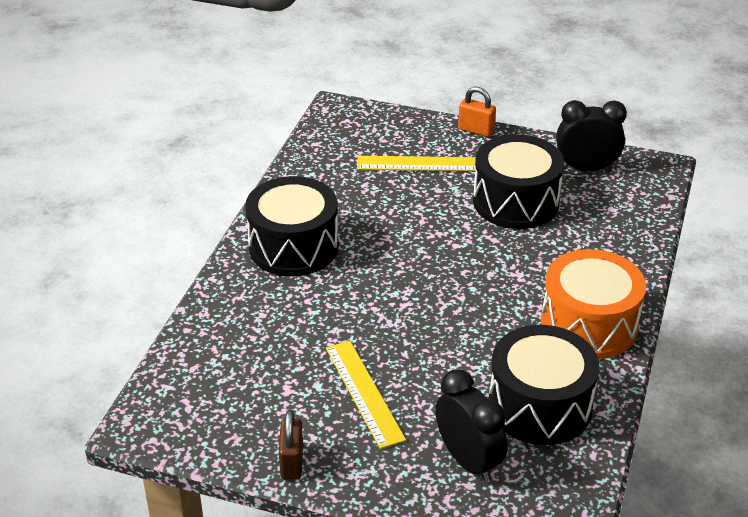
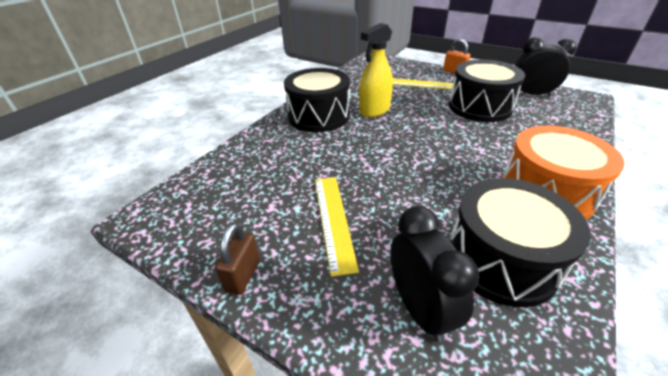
camera: 15 degrees right, 0 degrees up
(371, 226) = (374, 110): none -> yellow spray bottle

